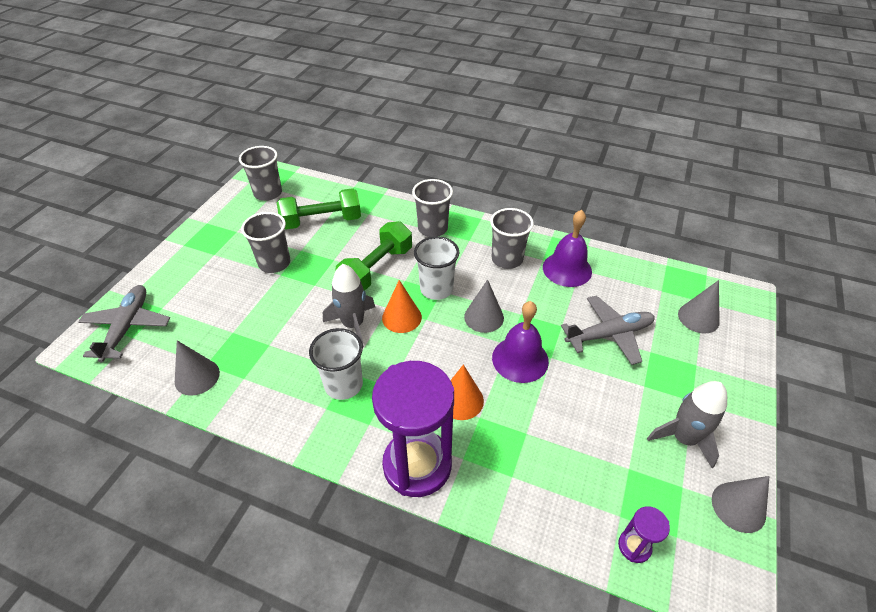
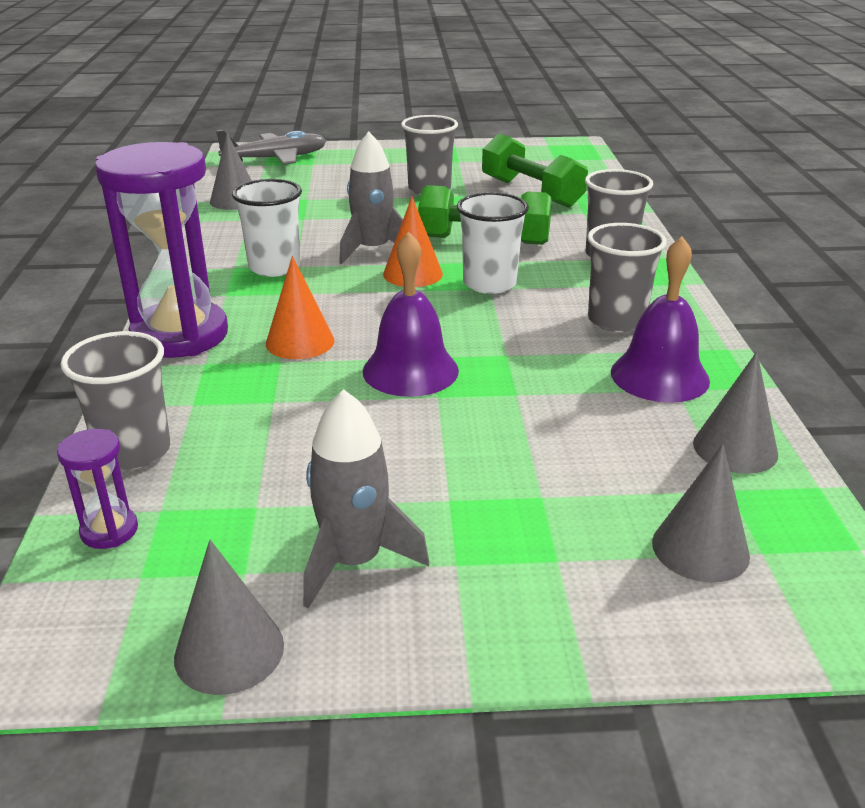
camera: 65 degrees right, 15 degrees down
(268, 193) = (542, 157): grey cup -> grey cup (134, 451)
(484, 317) = (469, 327): grey cone -> grey cone (735, 448)
(609, 334) = (540, 443): grey plane -> none

